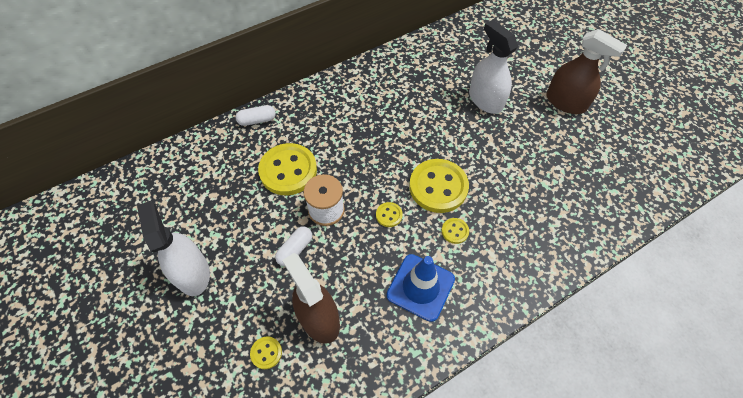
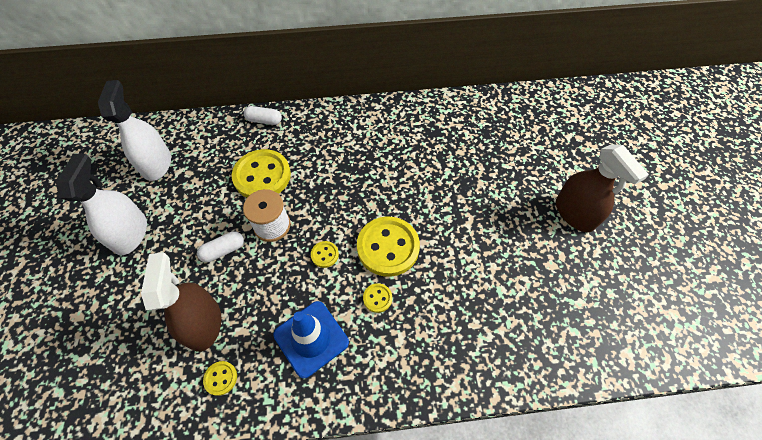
camera: 25 degrees right, 0 degrees up
(266, 353) = (142, 333): yellow button -> yellow button (220, 378)
(485, 100) = (488, 179): white spray bottle -> white spray bottle (157, 164)

